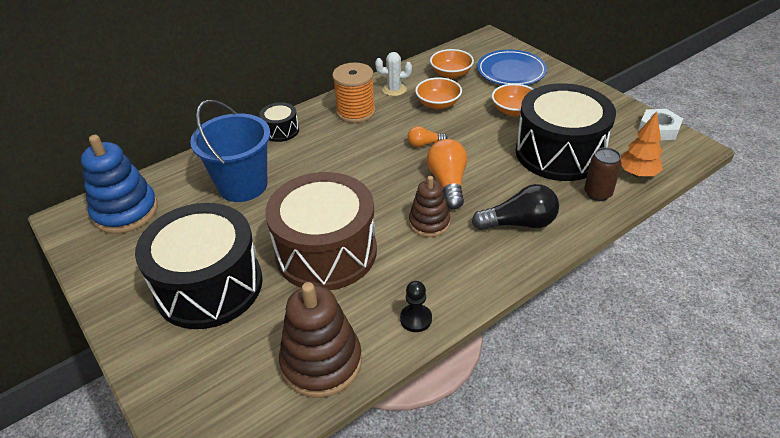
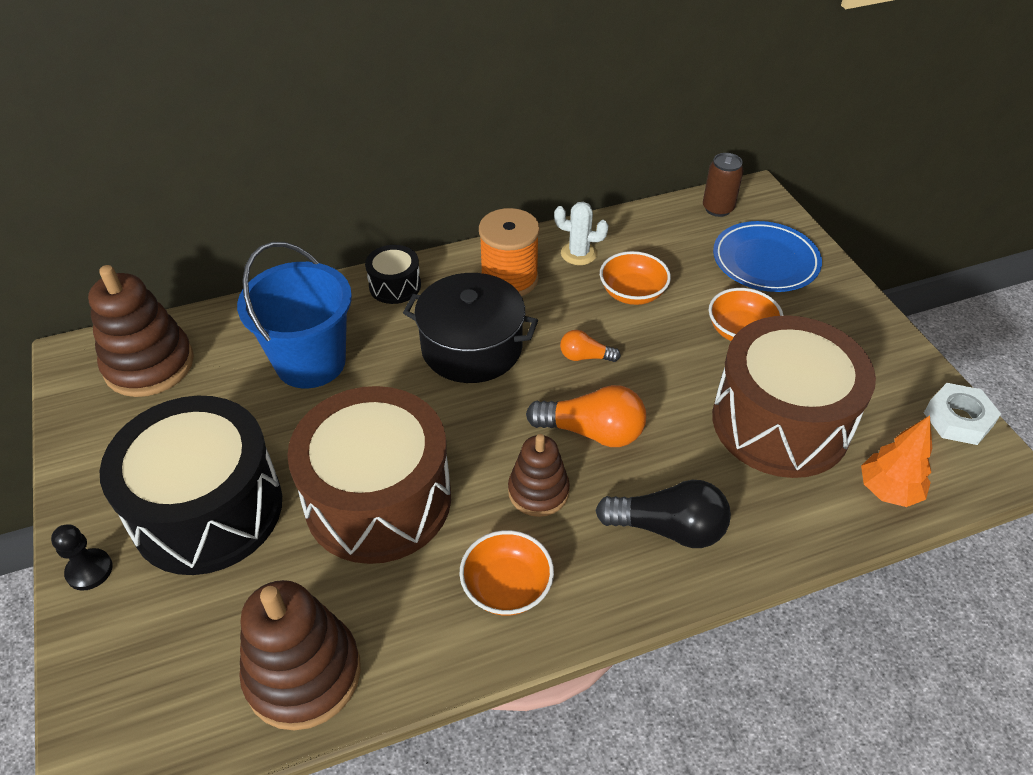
camera: 15 degrees right, 5 degrees up
(125, 212) = (149, 365): blue stacking toy -> brown stacking toy
(349, 154) = (471, 347): none -> black pot
(416, 319) = (456, 644): black pawn -> black pawn (89, 570)
(448, 183) = (592, 432): orange light bulb -> orange light bulb turned 90 degrees clockwise
(451, 74) = (673, 245): orange bowl -> orange bowl (507, 587)
(559, 153) = (780, 422): black drum -> brown drum
(597, 193) = (810, 509): brown can -> brown can (718, 208)

